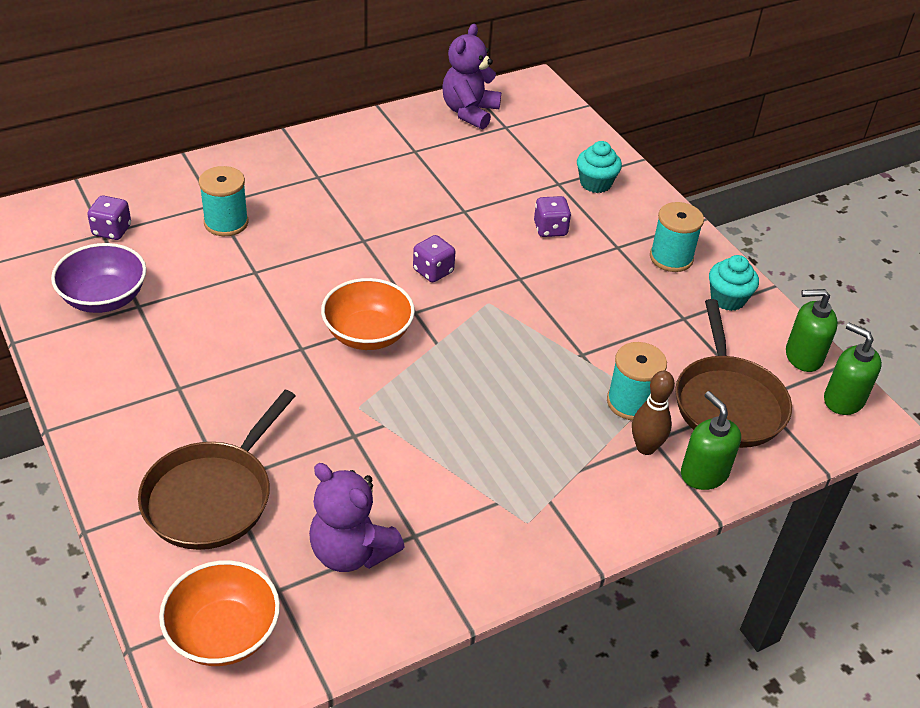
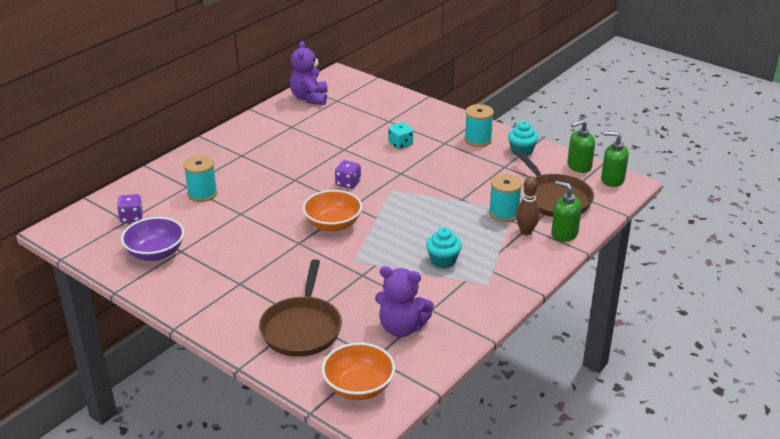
camera: 20 degrees left, 10 degrees down
(550, 229) = (400, 144): purple dice -> turquoise dice
(595, 183) = (410, 115): turquoise cupcake -> turquoise cupcake (443, 260)

